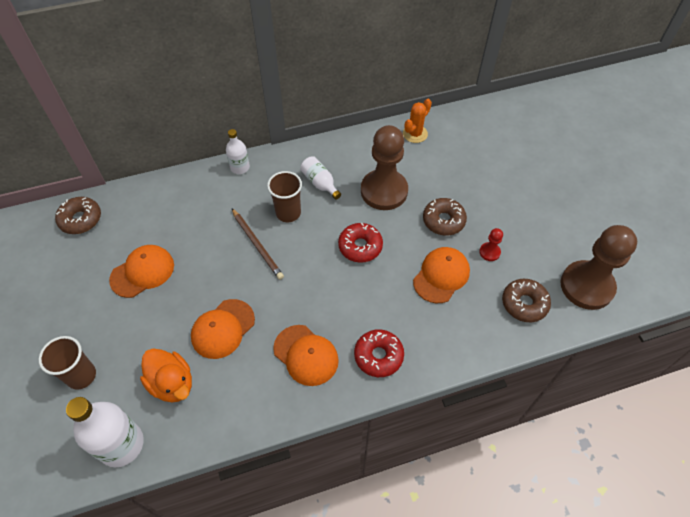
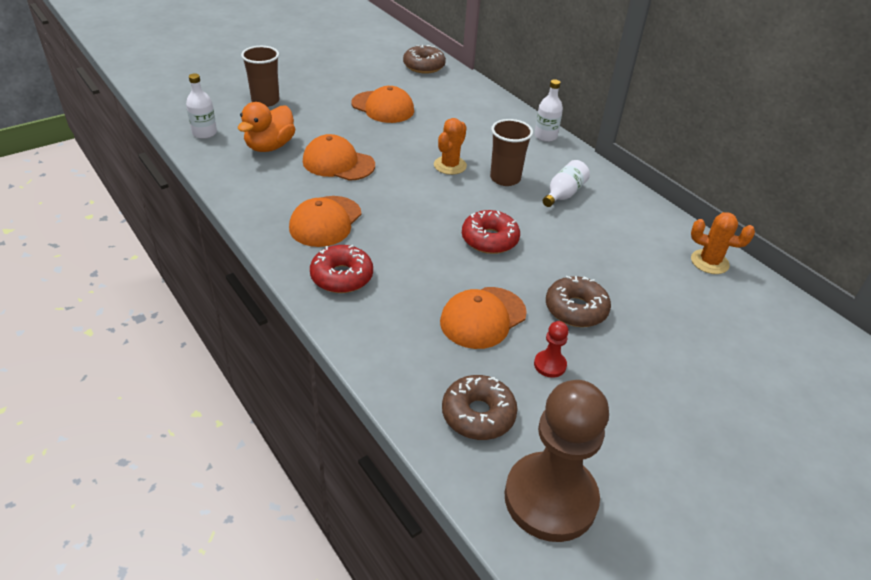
camera: 70 degrees right, 15 degrees down
(121, 444) = (204, 133): white bottle -> white bottle, size x0.57
(257, 245) = (450, 165): brown pencil -> orange cactus
(384, 191) = (588, 247): brown pawn -> none
(441, 276) = (483, 318): orange cap -> orange cap turned 120 degrees clockwise

